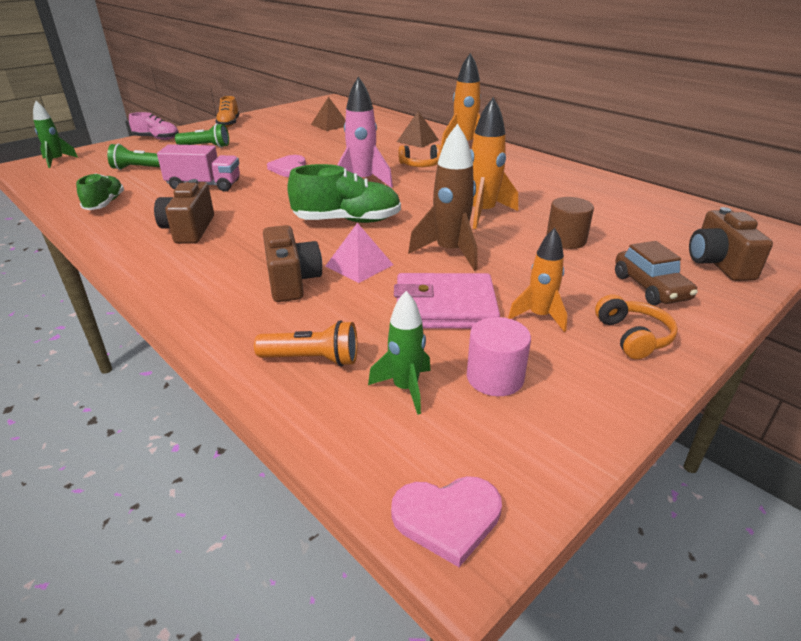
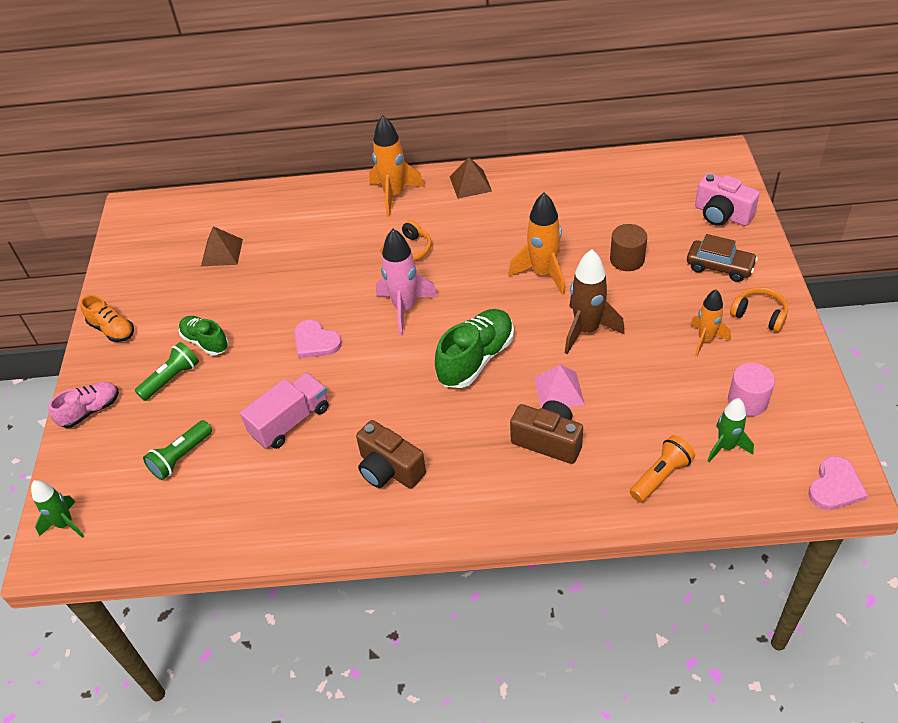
camera: 45 degrees left, 15 degrees up
(105, 204) = (258, 514): green shoe -> green shoe (205, 342)
(417, 140) = (346, 217): brown pyramid -> brown pyramid (470, 184)
(445, 307) = (656, 377): pink wallet -> none
(718, 263) = (722, 214): brown camera -> pink camera

